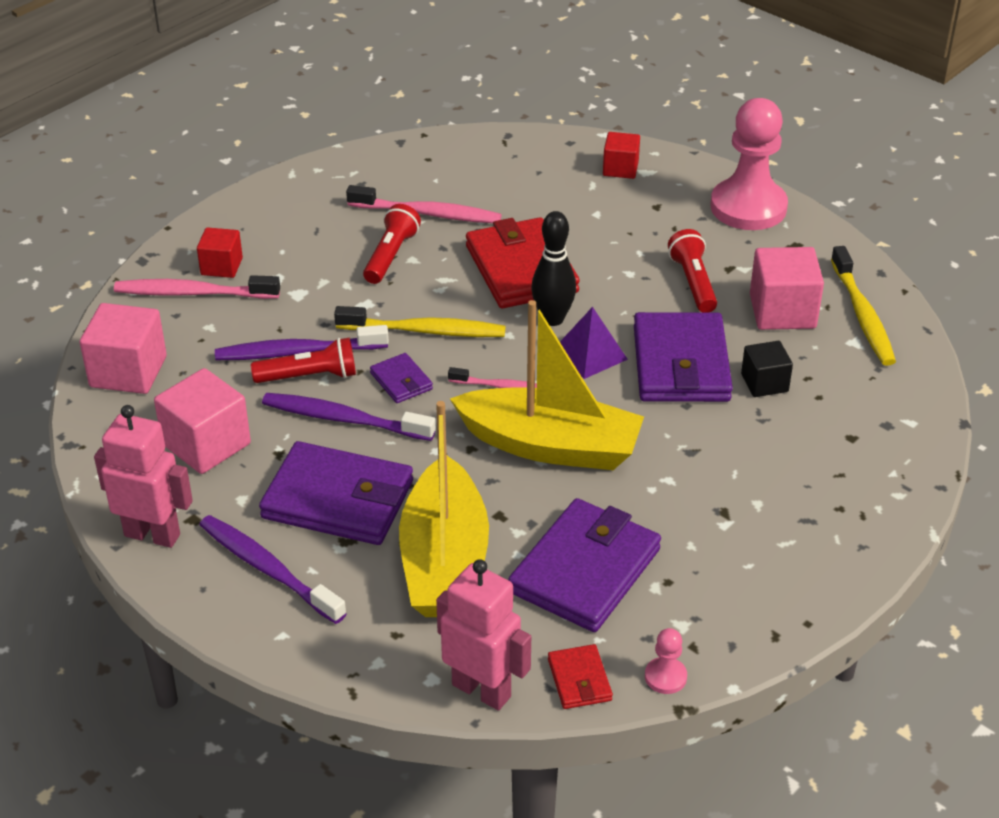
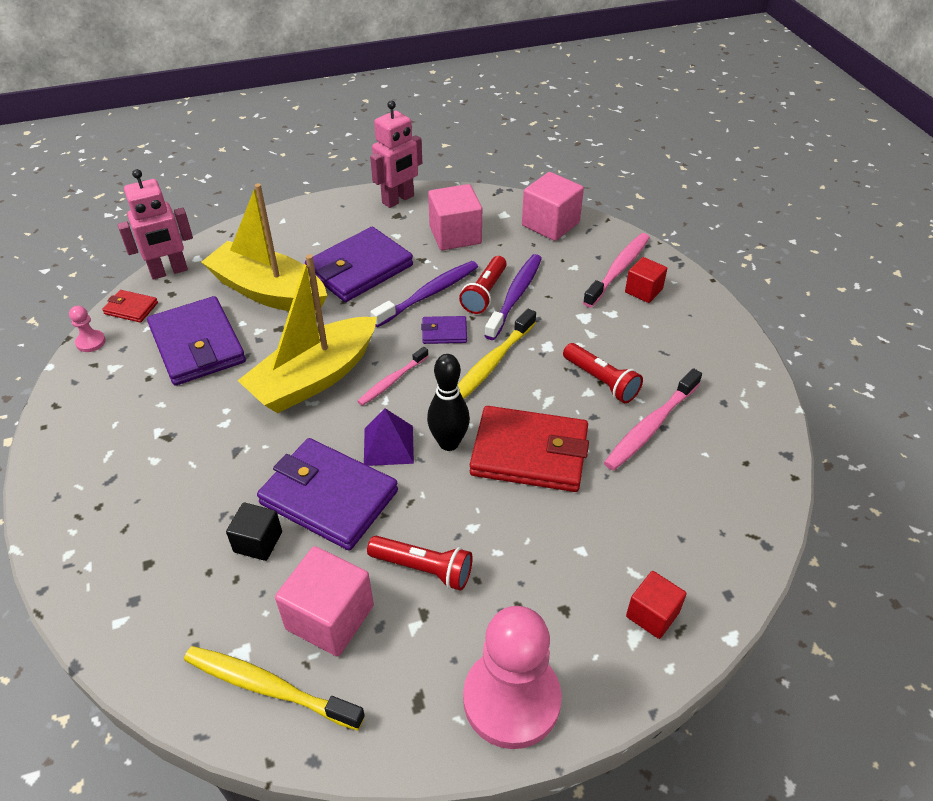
camera: 120 degrees right, 5 degrees up
(268, 569) = (332, 229): purple toothbrush -> none

